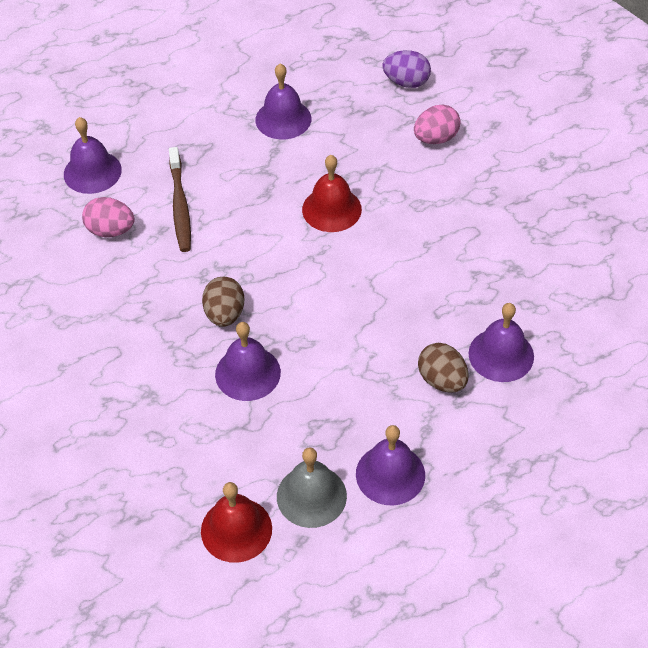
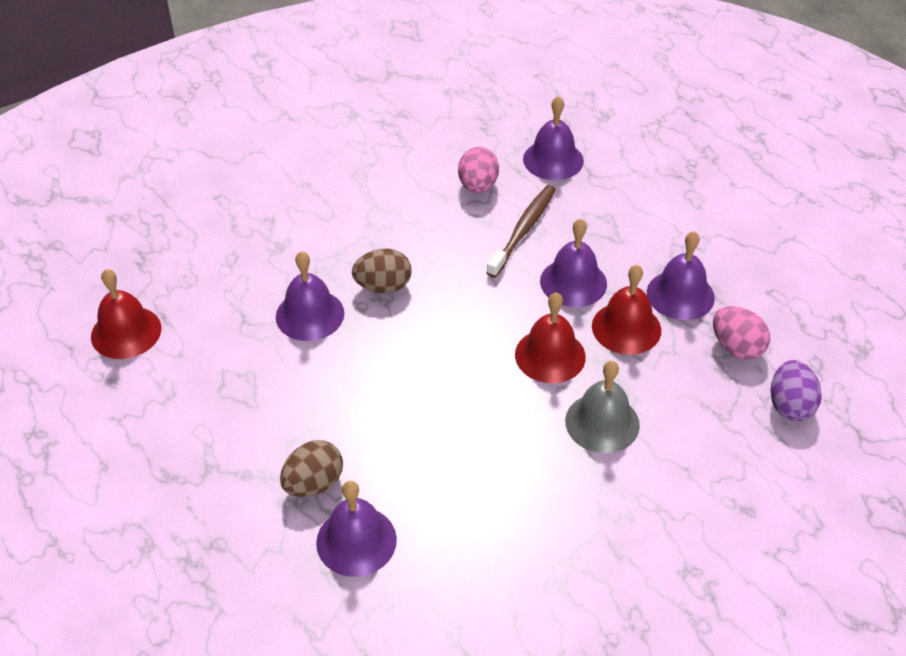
camera: 80 degrees right, 5 degrees down
(180, 206) = (523, 230): brown toothbrush -> brown toothbrush turned 135 degrees clockwise
(311, 157) = (626, 328): none -> red bell
(311, 496) = (162, 384): grey bell -> grey bell (602, 422)
(390, 474) = (187, 447): purple bell -> purple bell (573, 282)
(436, 138) = (698, 446): pink egg -> pink egg (736, 347)

